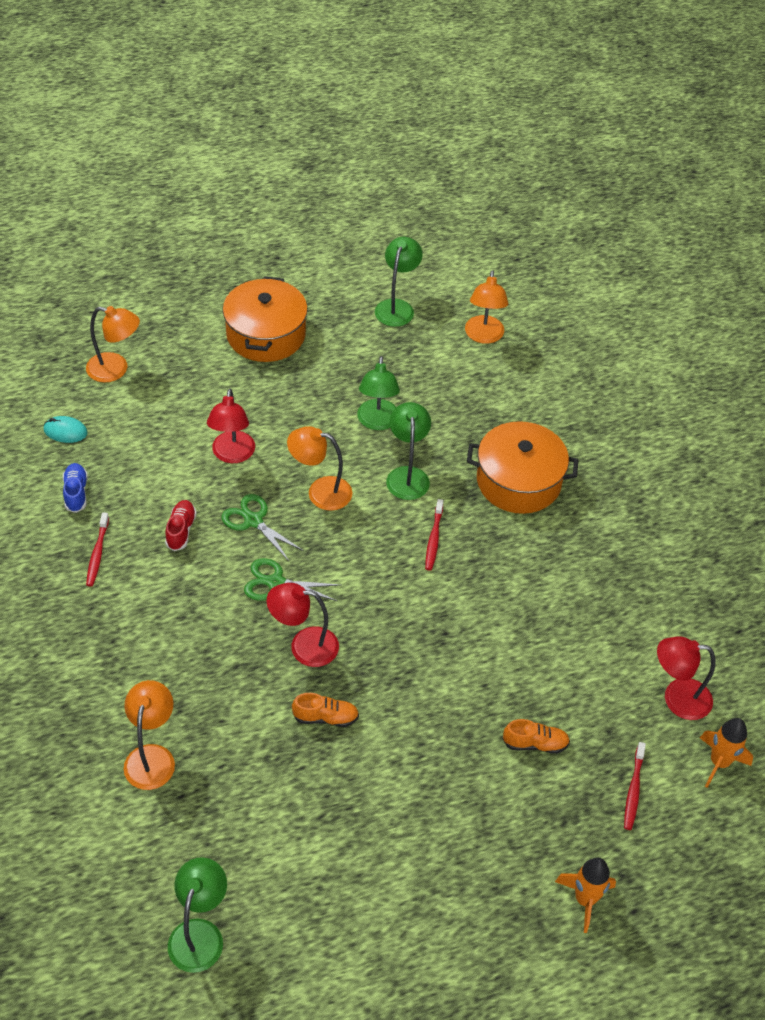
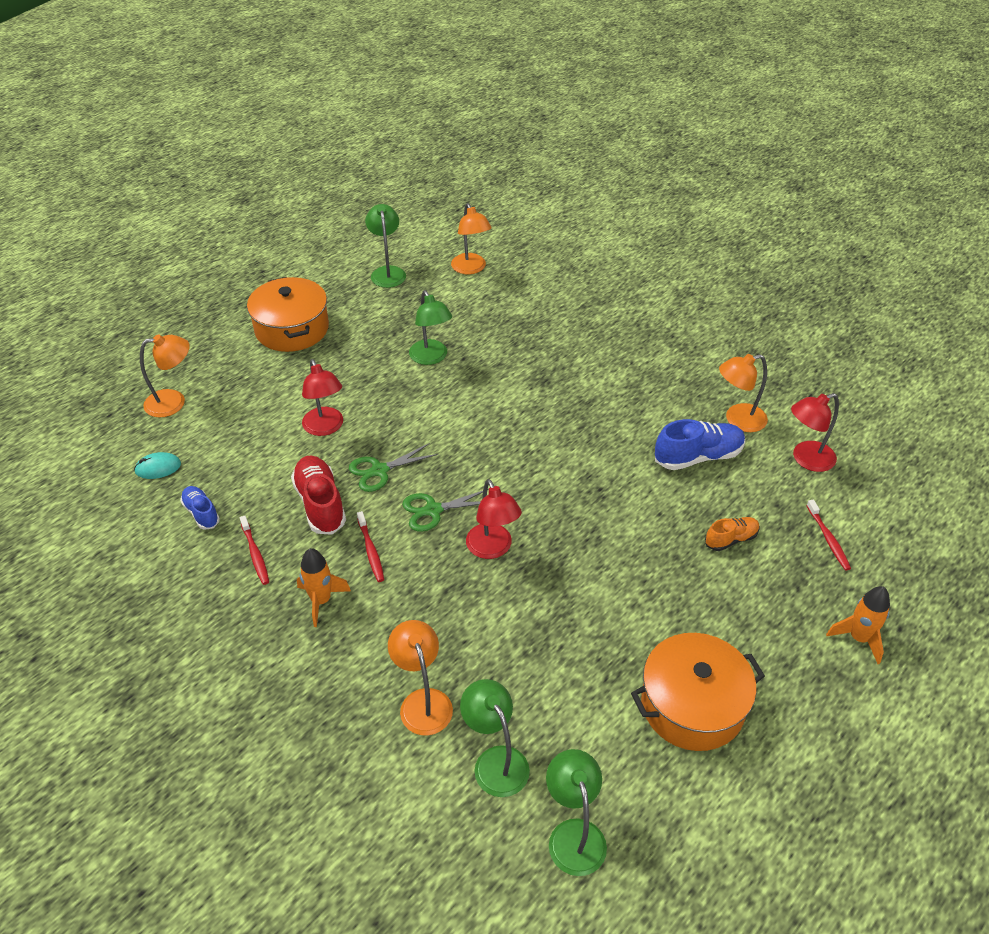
camera: 25 degrees left, 5 degrees down
(181, 530) = (320, 504): red shoe -> red shoe, size x1.69
(253, 521) = (379, 471): green scissors -> green scissors turned 45 degrees counterclockwise
(304, 646) = (492, 549): red lamp -> red lamp turned 90 degrees counterclockwise
(320, 491) = (421, 426): orange lamp -> orange lamp (737, 420)
(325, 717) = (552, 597): orange shoe -> none
(407, 475) = (484, 386): green lamp -> green lamp (495, 761)
(434, 538) = (539, 423): red toothbrush -> red toothbrush (371, 550)
(518, 481) = (573, 357): orange pot -> orange pot (692, 705)
(567, 644) = (698, 457): none -> blue shoe
(719, 762) = (871, 491): orange rocket -> orange rocket (321, 601)

